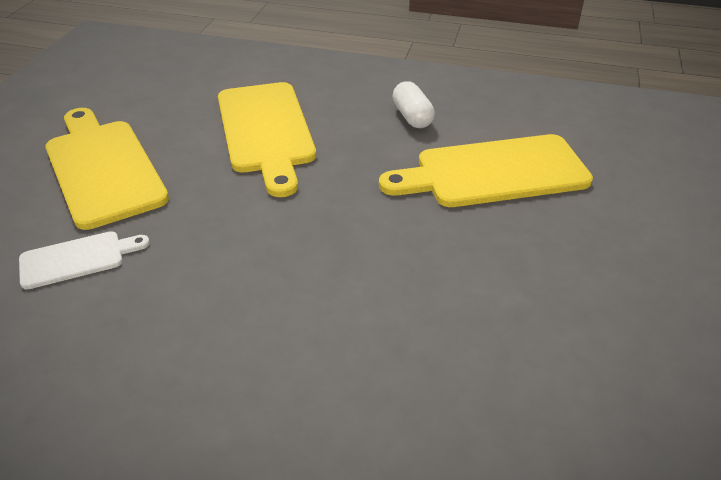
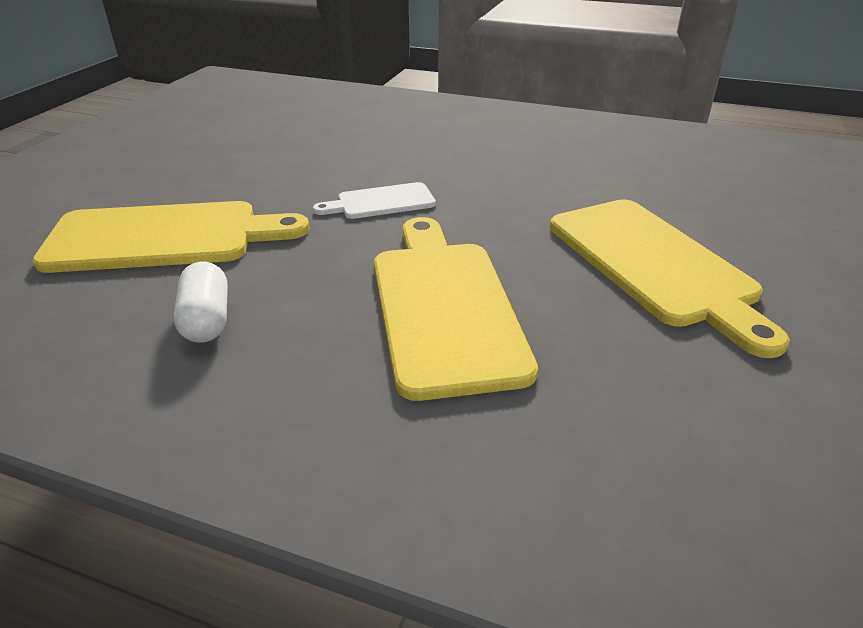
camera: 175 degrees left, 5 degrees down
(77, 259) = (610, 187): white cutting board -> white cutting board (381, 202)

